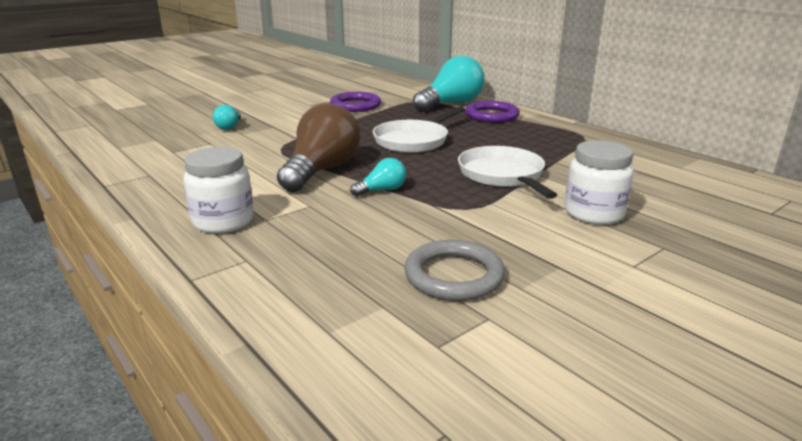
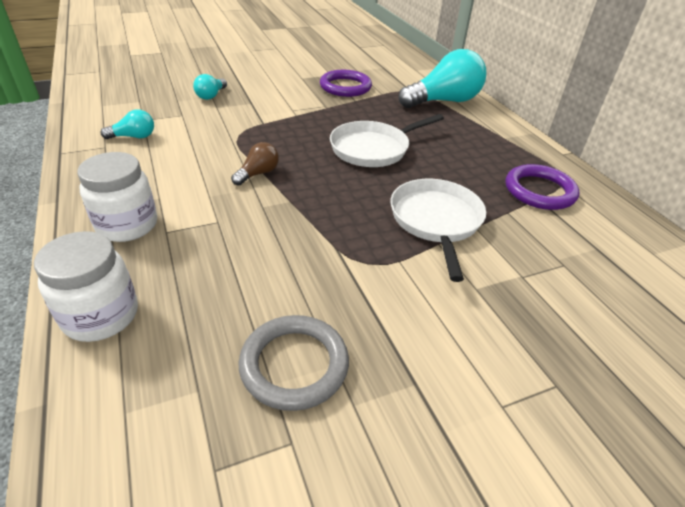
camera: 15 degrees right, 15 degrees up
(321, 170) = (258, 173): brown light bulb -> brown light bulb, size x0.47
(382, 190) = (299, 215): turquoise light bulb -> turquoise light bulb (134, 137)
(491, 116) = (477, 126): purple ring -> purple ring (539, 191)
(593, 213) = (504, 306): white jar -> white jar (101, 316)

